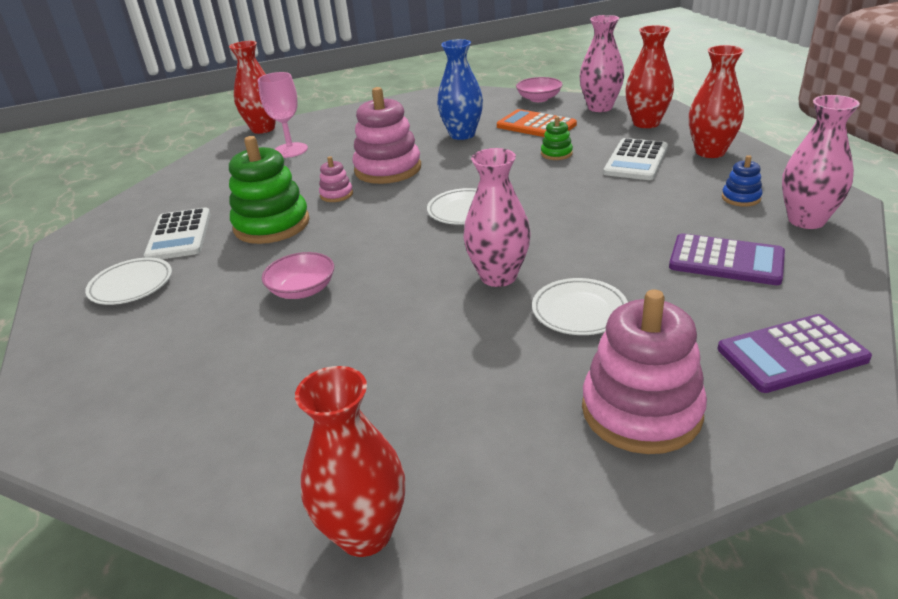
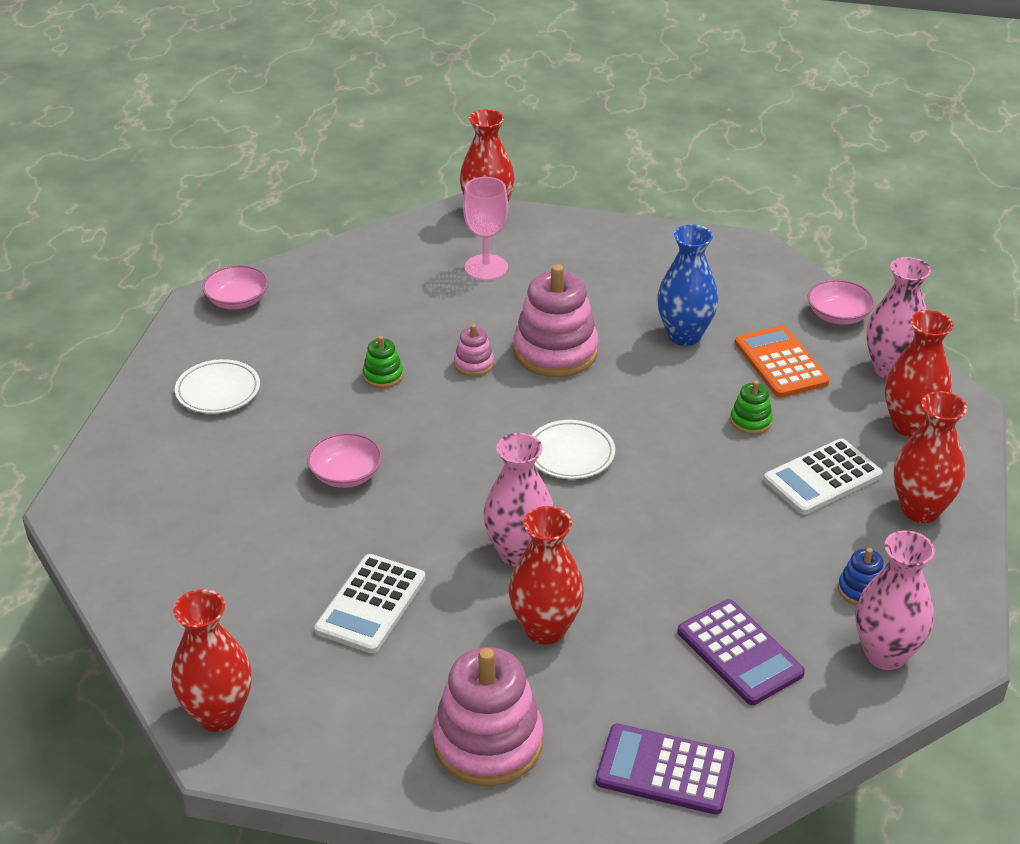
camera: 30 degrees right, 5 degrees up
(102, 229) = (237, 300): none -> pink bowl
(179, 235) = (295, 346): white calculator -> white calculator (371, 604)
(272, 225) = (383, 376): green stacking toy -> green stacking toy, size x0.47
(579, 311) = (545, 629): white plate -> red vase

